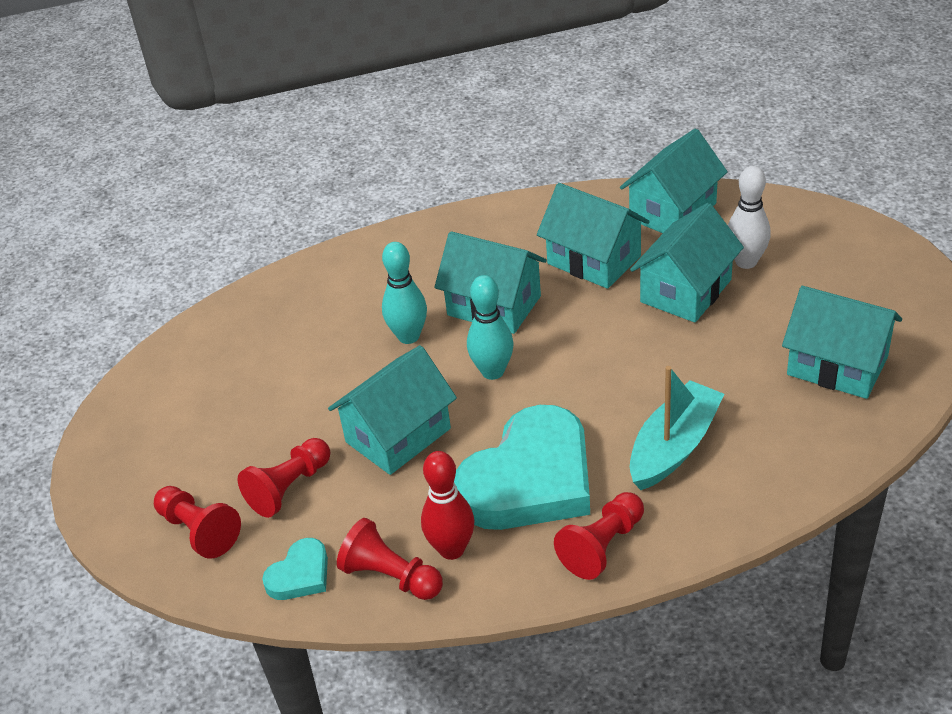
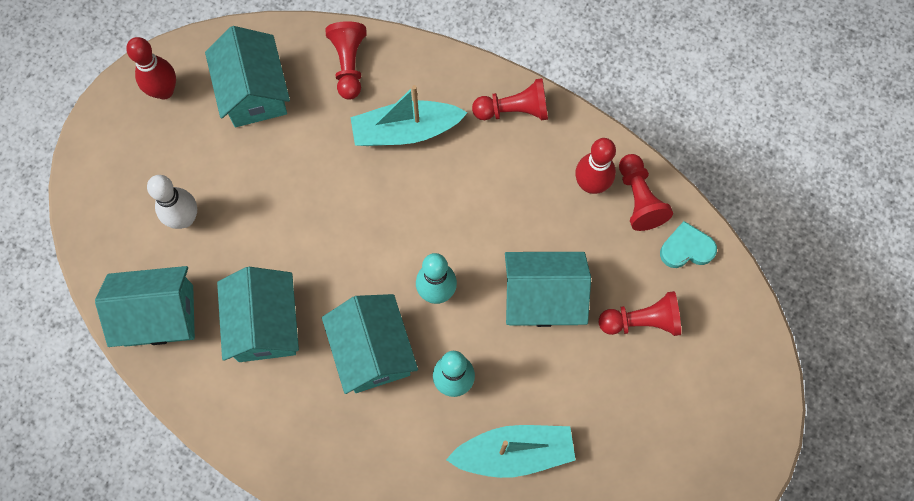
camera: 140 degrees left, 30 degrees up
(199, 531) = (720, 340): red pawn -> red pawn (349, 65)
(311, 336) = (514, 453): none -> turquoise boat
(530, 479) = (503, 188): turquoise heart -> none
(686, 291) = (250, 234): turquoise house -> none
(901, 309) = (164, 91): none -> red bowling pin

